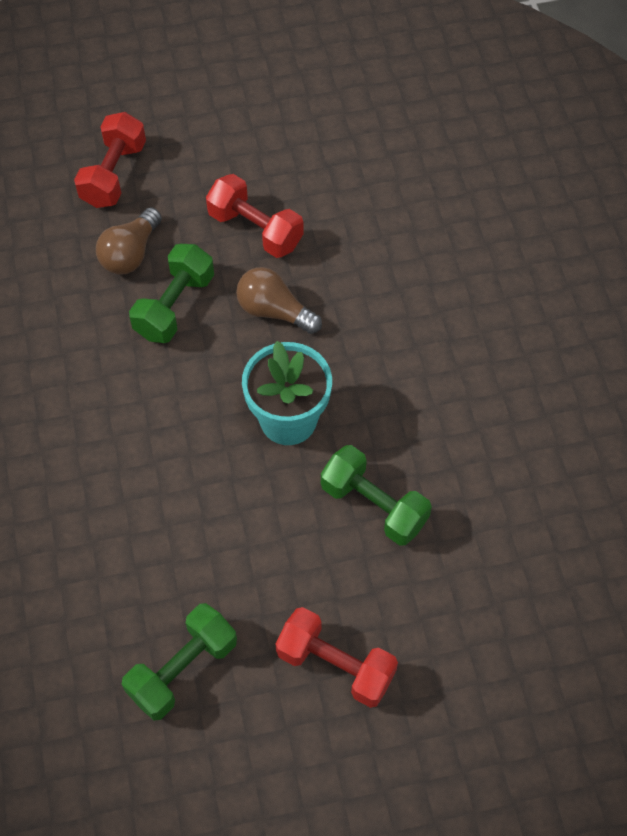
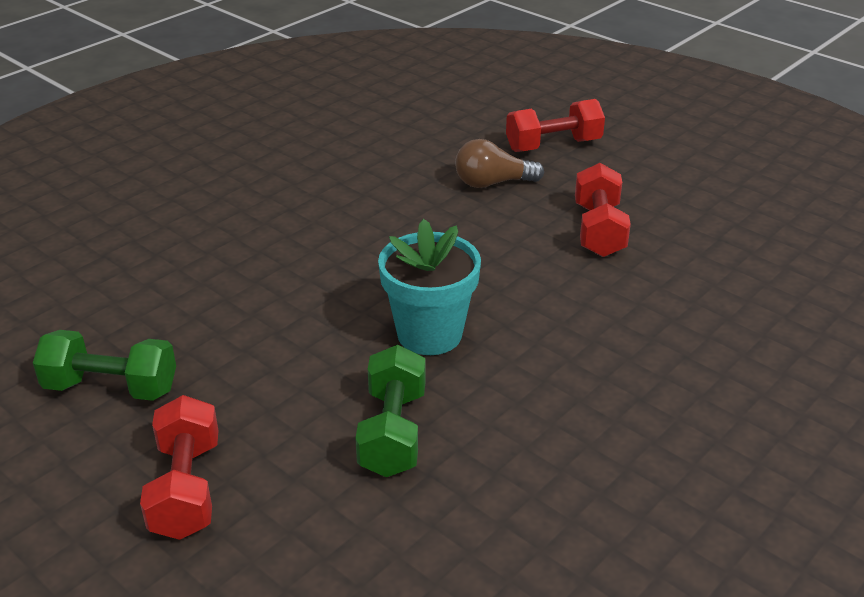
camera: 55 degrees right, 25 degrees down
(175, 306) = (470, 224): green dumbbell -> none
(274, 311) = (531, 276): brown light bulb -> none

